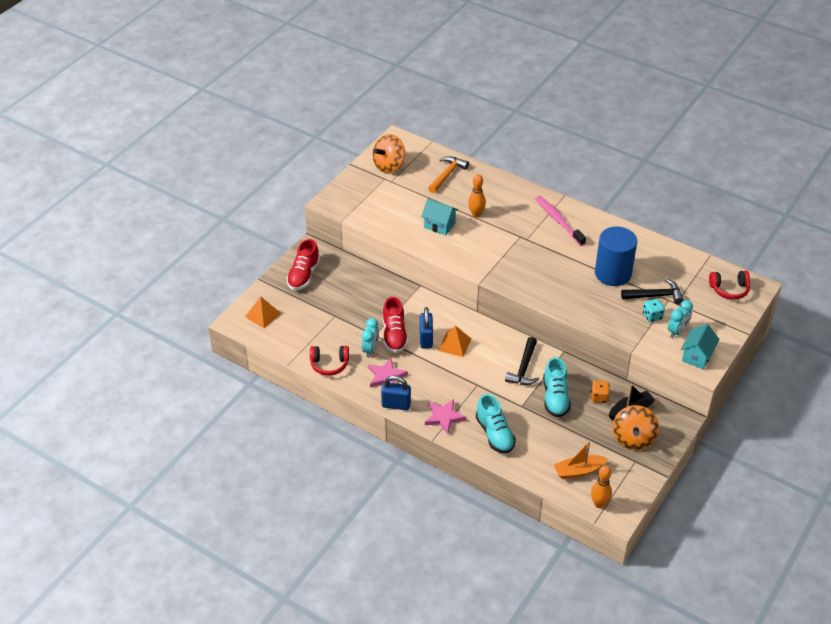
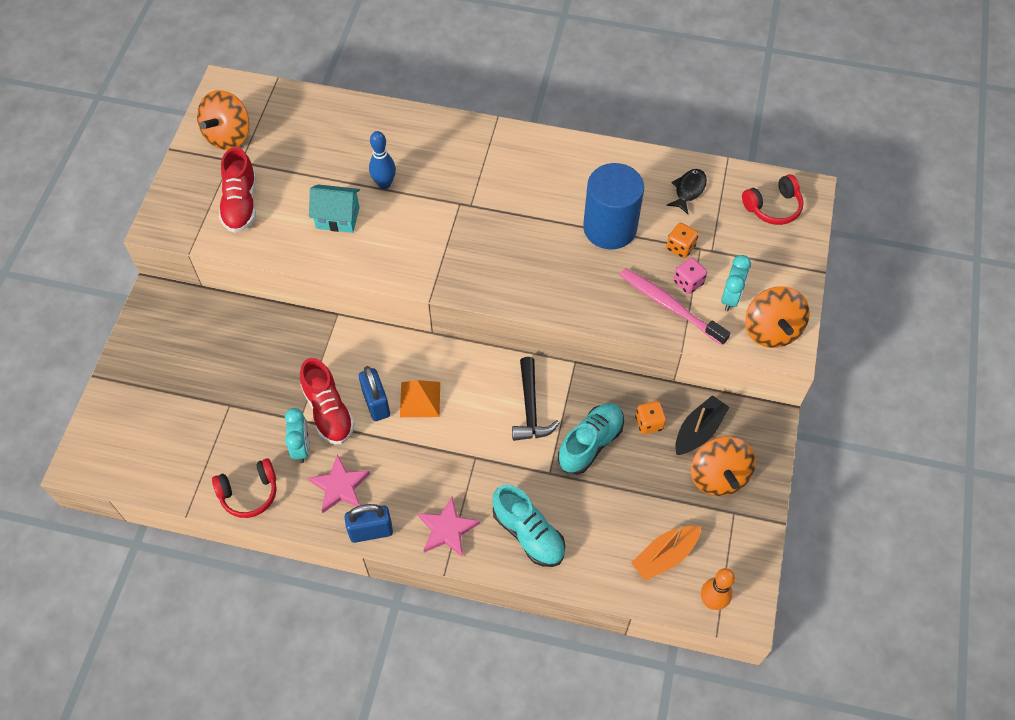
camera: 20 degrees left, 15 degrees up
(263, 315) = (119, 438): orange pyramid -> none
(303, 275) = (159, 349): red shoe -> red shoe (241, 203)
(447, 175) = (320, 128): orange hammer -> none
(476, 214) = (384, 184): orange bowling pin -> blue bowling pin
(555, 397) = (590, 443): turquoise shoe -> turquoise shoe turned 120 degrees counterclockwise
(558, 221) = (504, 161): pink toothbrush -> pink toothbrush (670, 306)
(652, 316) = (688, 282): turquoise dice -> pink dice
(655, 296) = (680, 247): black hammer -> orange dice
(675, 266) = (688, 190): none -> black fish
(697, 356) = (771, 330): turquoise house -> orange spinning top

